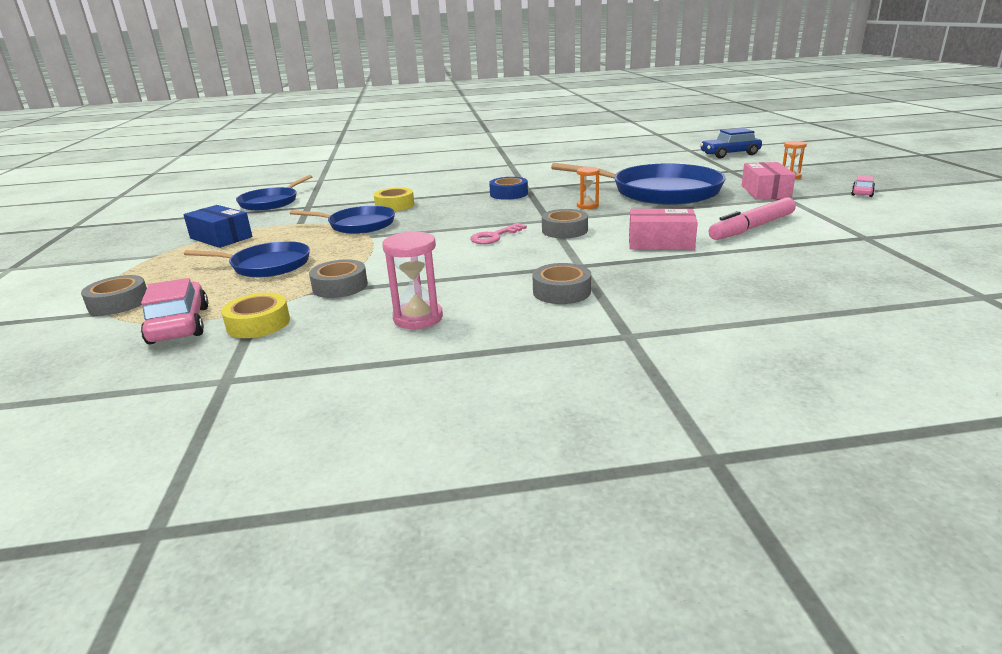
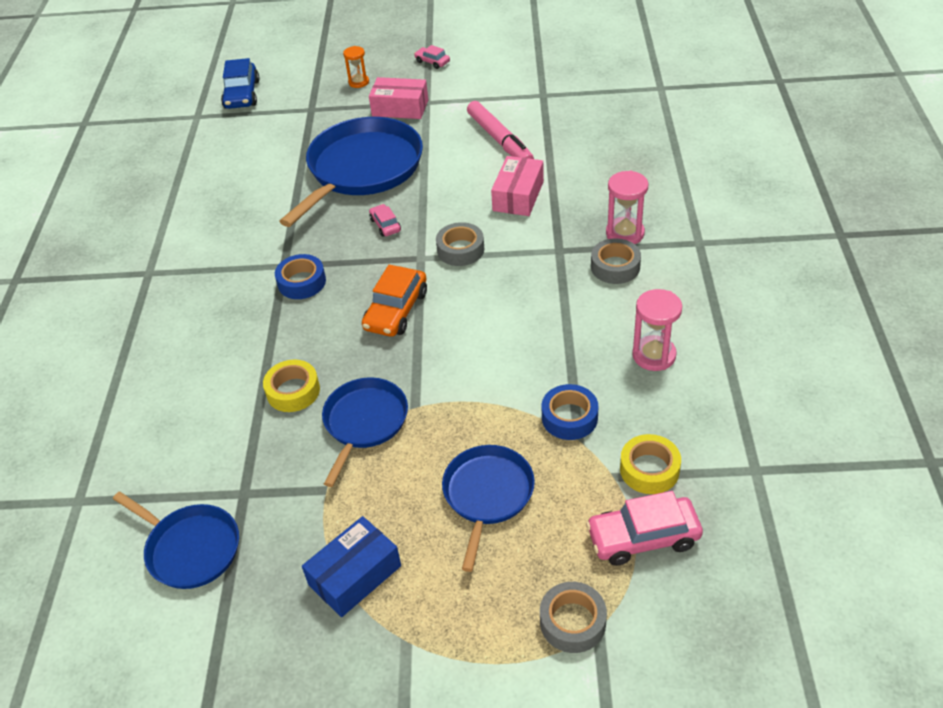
camera: 80 degrees left, 20 degrees up
(340, 286) = (569, 417): grey tape -> blue tape
(480, 220) = (396, 310): none -> orange car
(494, 236) = (459, 301): pink key -> none
(587, 206) = (385, 225): orange hourglass -> pink car
(624, 293) = (625, 233): none -> pink hourglass

